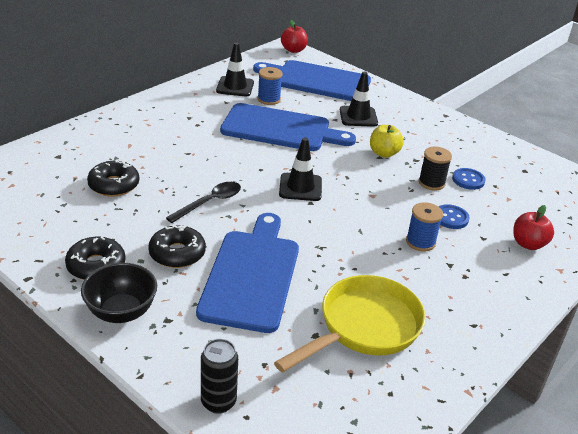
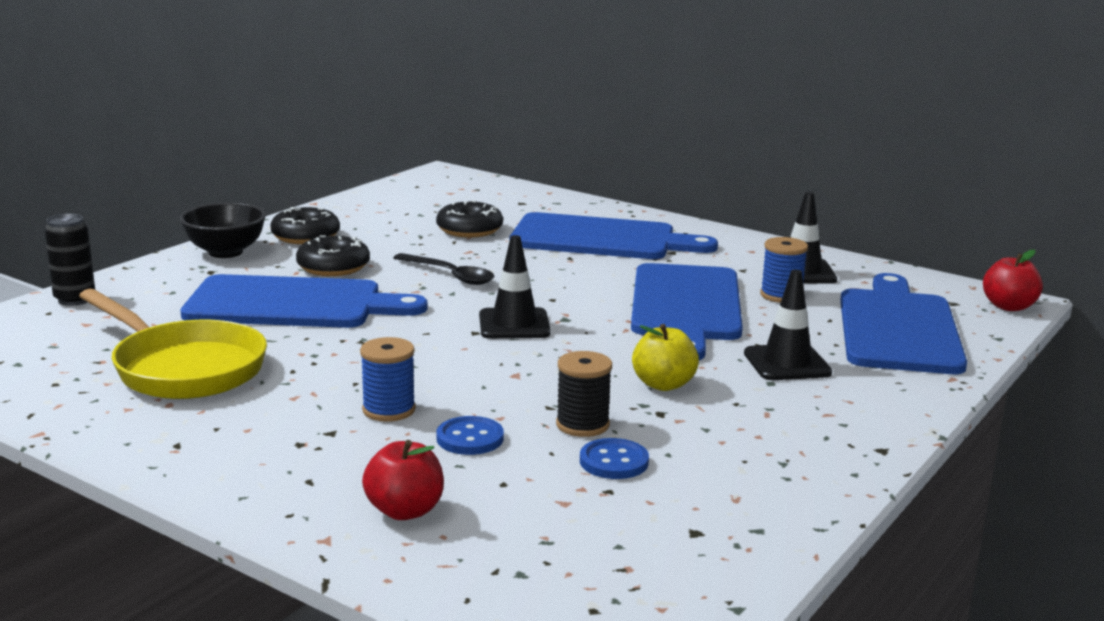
camera: 85 degrees right, 15 degrees down
(155, 137) = (600, 239): none -> blue cutting board

